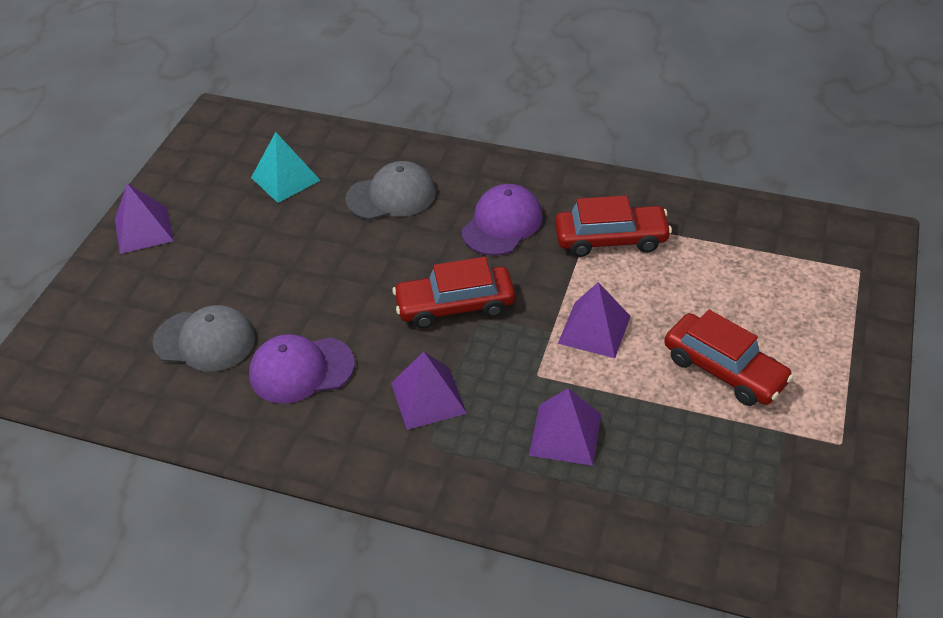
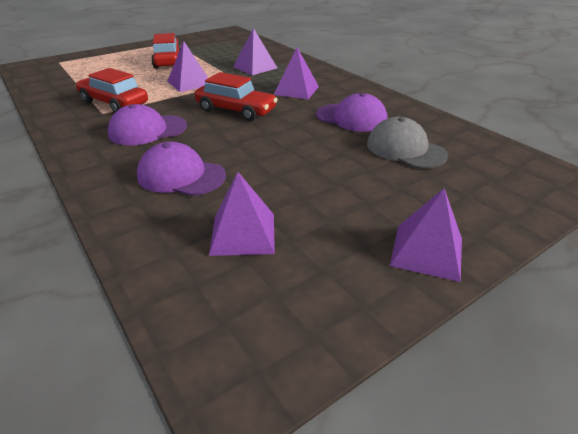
camera: 145 degrees left, 10 degrees down
(285, 179) = (243, 233): turquoise pyramid -> purple pyramid
(391, 196) = (181, 176): grey cap -> purple cap

